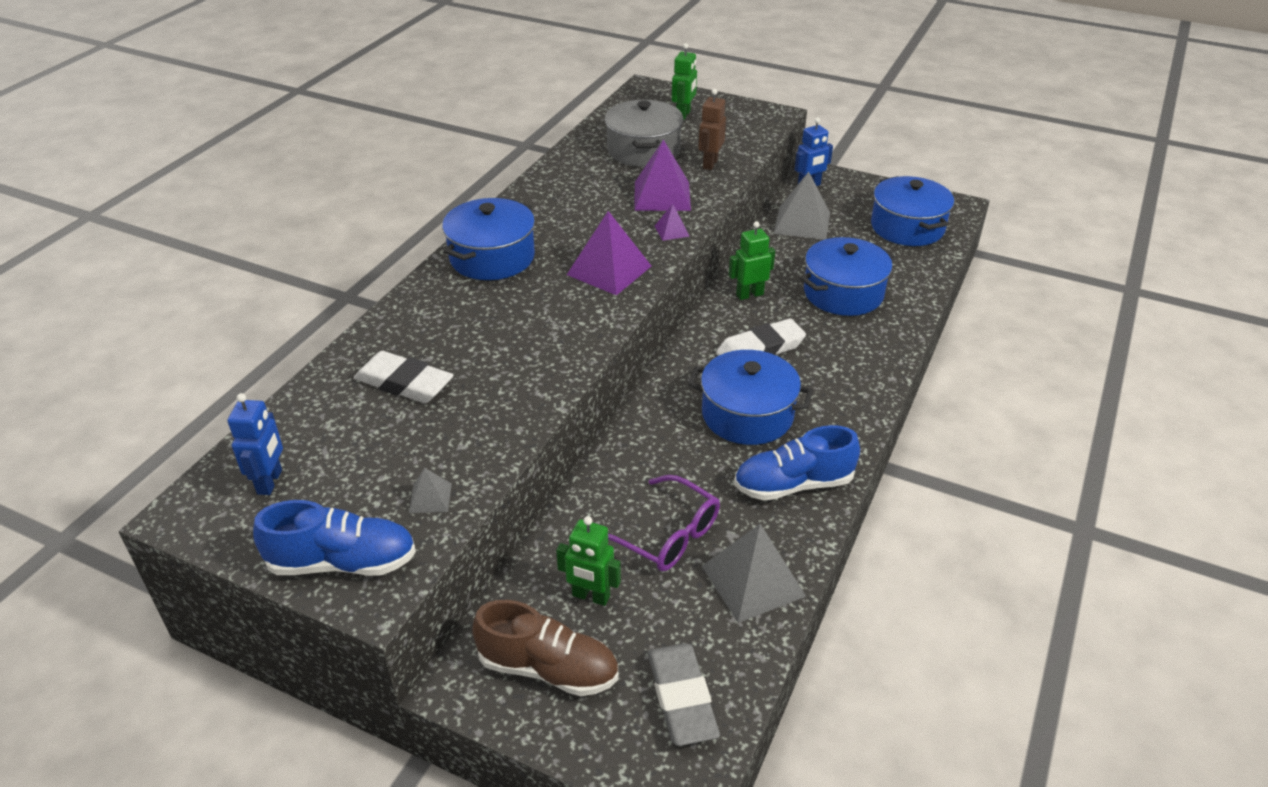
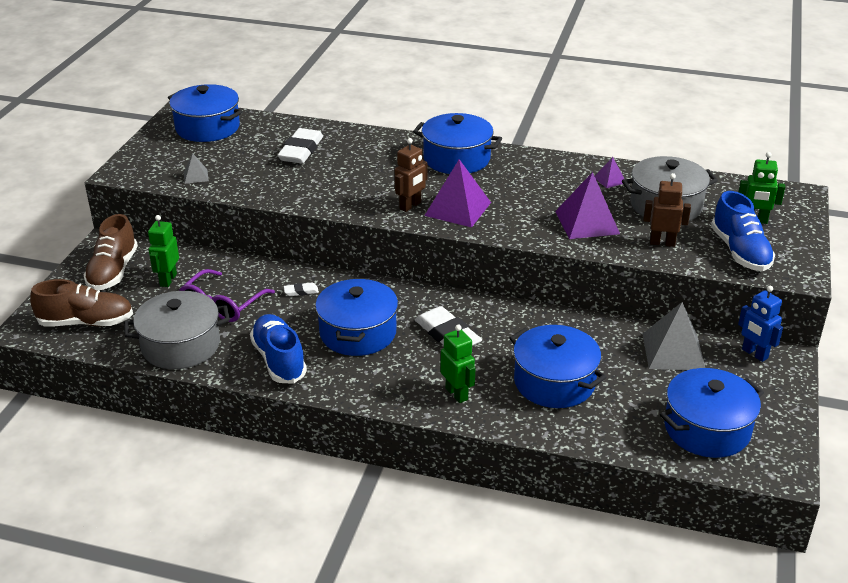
camera: 80 degrees right, 5 degrees down
(270, 482) = (207, 128): blue robot -> blue pot
(342, 562) = (145, 159): blue shoe -> blue shoe (740, 252)
(591, 303) = (410, 206): none -> brown robot
(653, 457) = (301, 291): none -> white eraser
(672, 231) = (530, 232): purple pyramid -> purple pyramid (610, 180)
(681, 698) = (86, 322): grey eraser -> brown shoe
(749, 294) = (528, 324): green robot -> green robot (457, 394)
(753, 581) = (181, 345): grey pyramid -> grey pot

